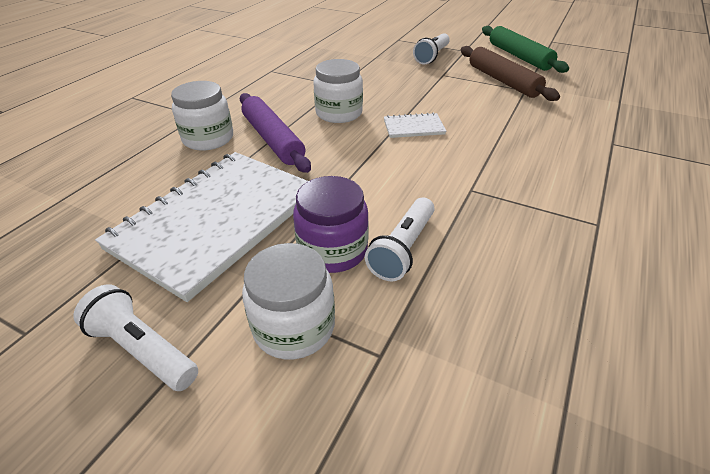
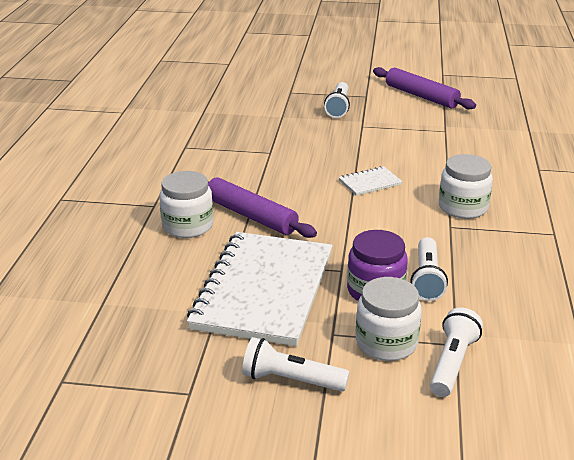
camera: 20 degrees left, 10 degrees down
(339, 113) = (292, 181): white jar -> white jar (463, 207)
(356, 386) = (452, 363): none -> white flashlight
(502, 81) = (420, 125): brown rolling pin -> none
(519, 56) = (421, 96): green rolling pin -> purple rolling pin

